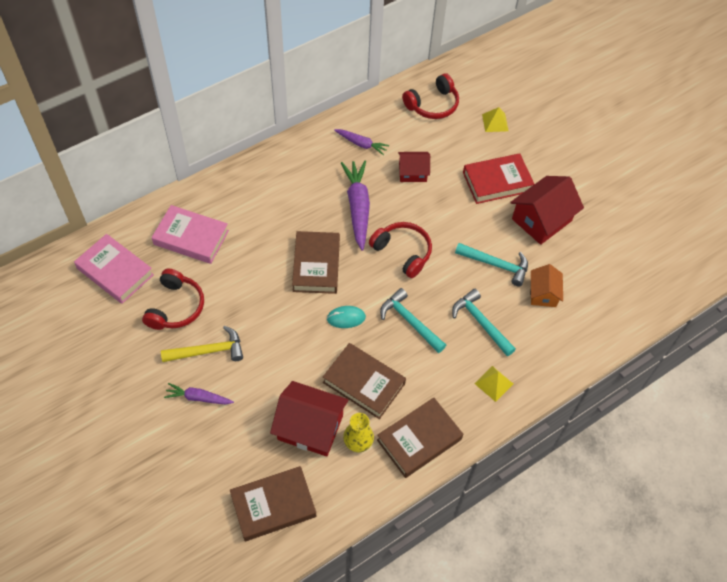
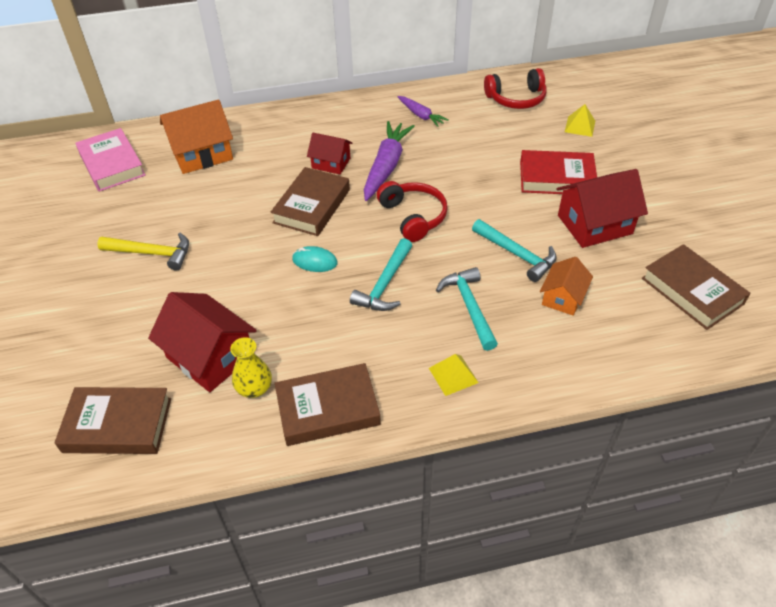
camera: 25 degrees right, 10 degrees down
(176, 307) = (147, 207): red headphones -> none
(191, 237) = (202, 154): pink book -> orange house
(198, 398) = (113, 293): purple carrot -> none
(364, 383) = (297, 330): brown book -> brown book (692, 291)
(410, 322) = (385, 284): turquoise hammer -> turquoise hammer turned 135 degrees counterclockwise
(412, 172) = (463, 150): red house -> red house (331, 163)

